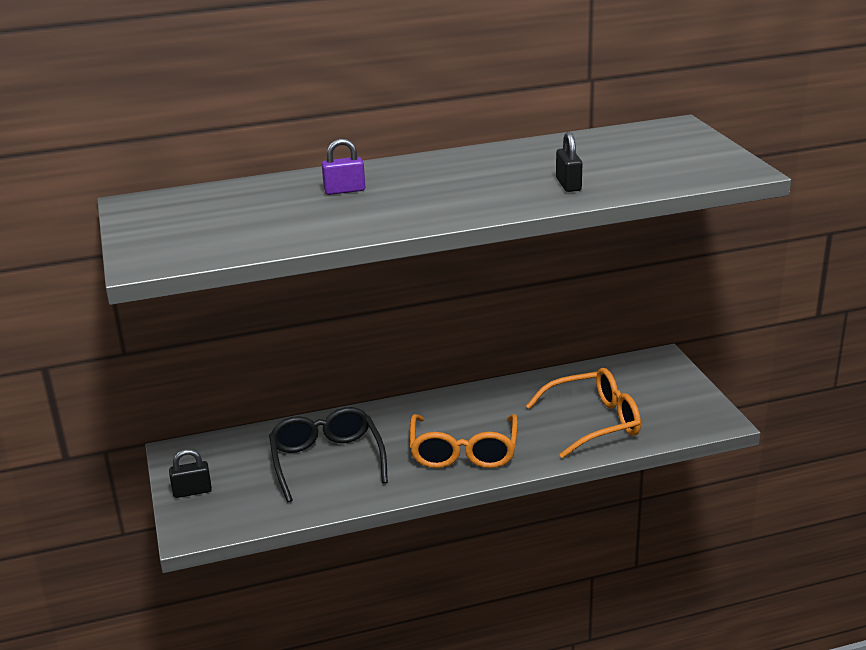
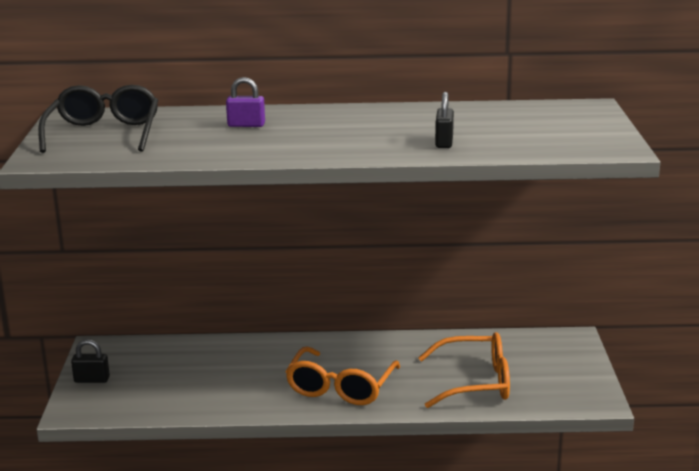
camera: 15 degrees right, 5 degrees down
(326, 460) = (217, 374): black glasses -> black glasses (104, 133)

